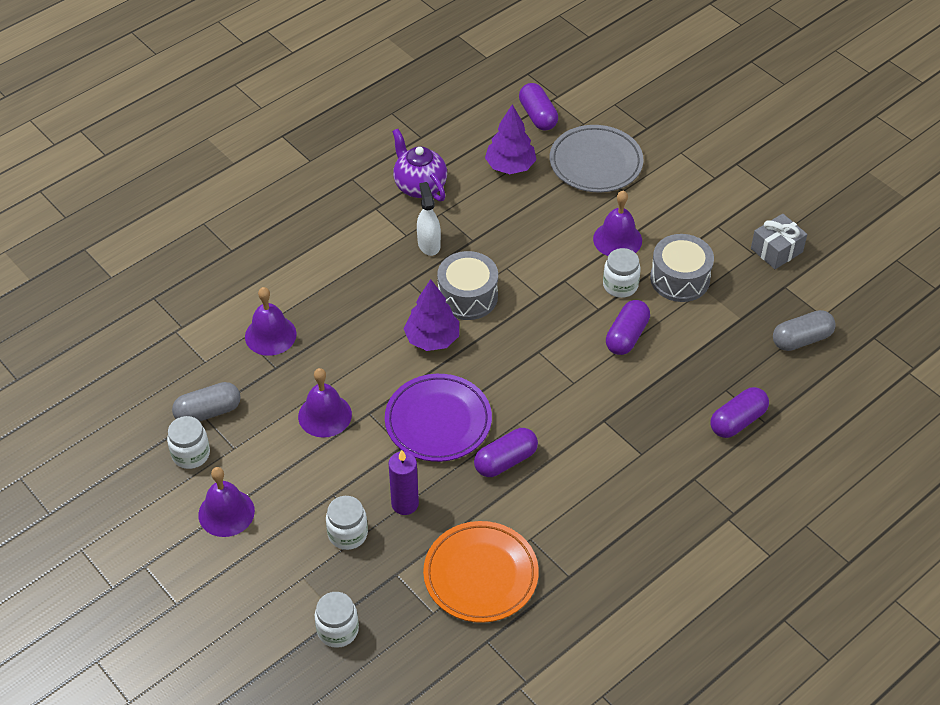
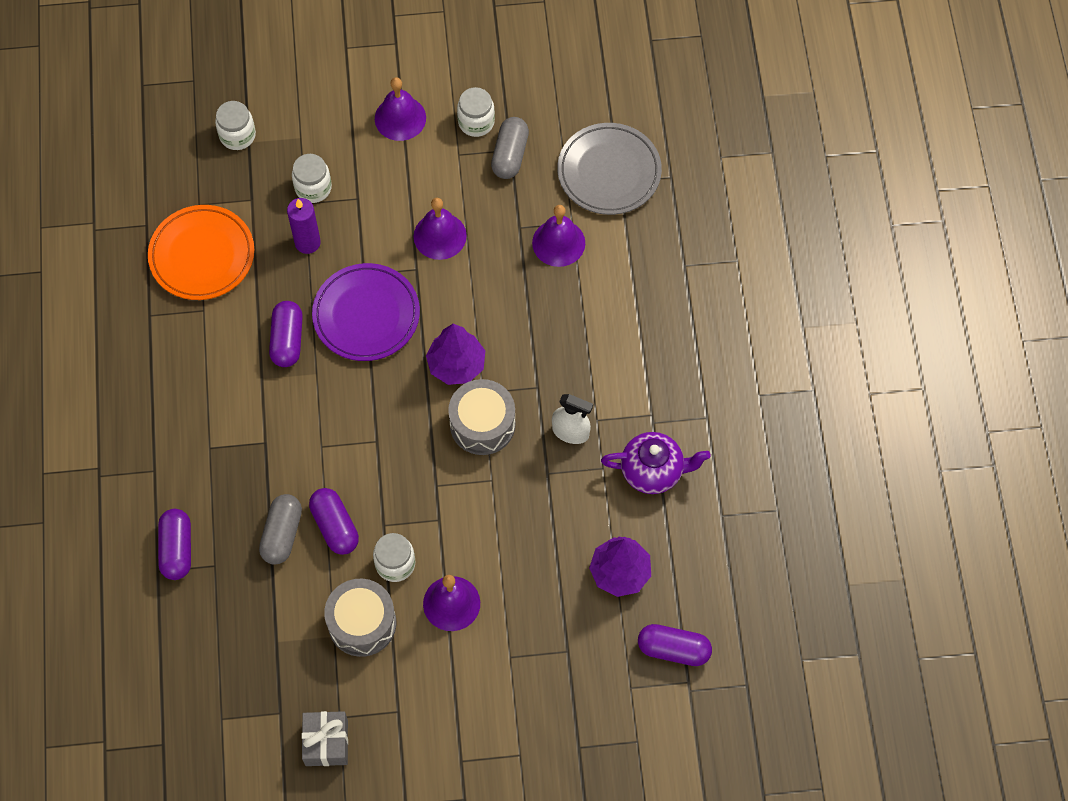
camera: 125 degrees right, 15 degrees up
(595, 163) = (565, 658): grey plate -> grey plate (609, 172)
(801, 339) = (212, 676): grey capsule -> grey capsule (282, 534)

